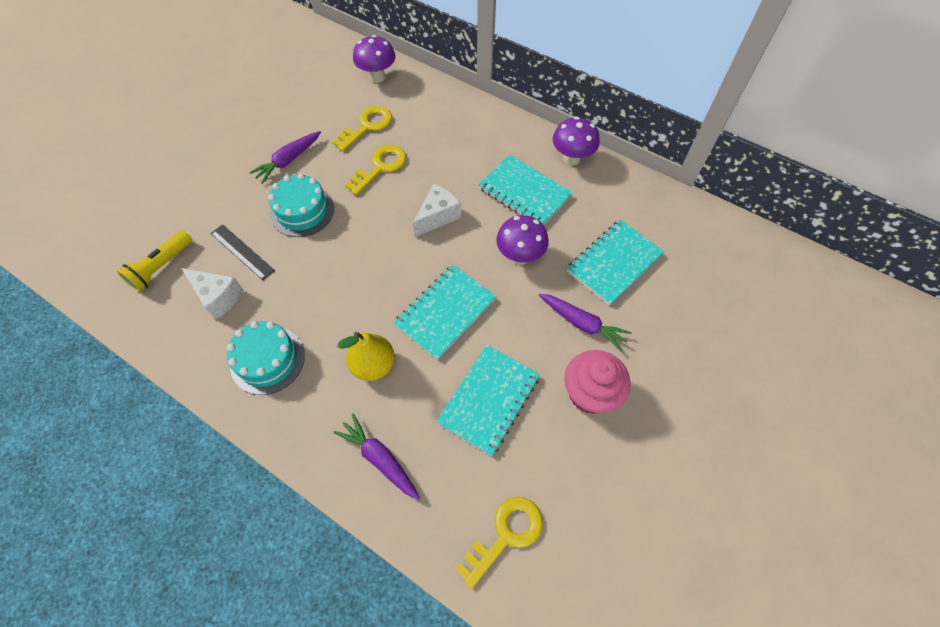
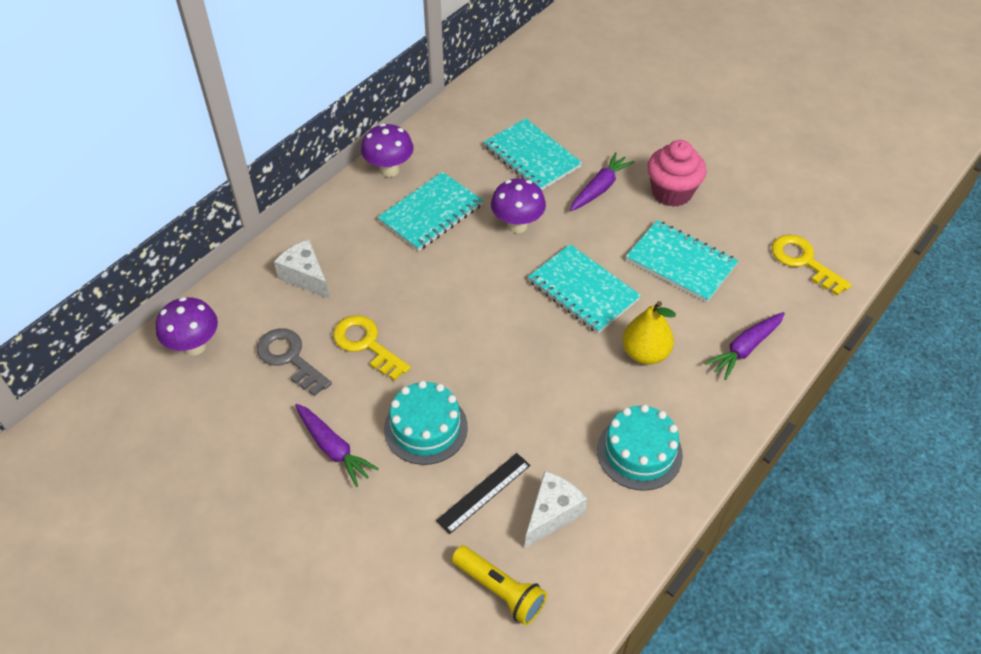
camera: 85 degrees left, 10 degrees down
(367, 126) = (289, 358): yellow key -> grey key
(438, 216) = (454, 291): white cheese -> white cheese (306, 277)

